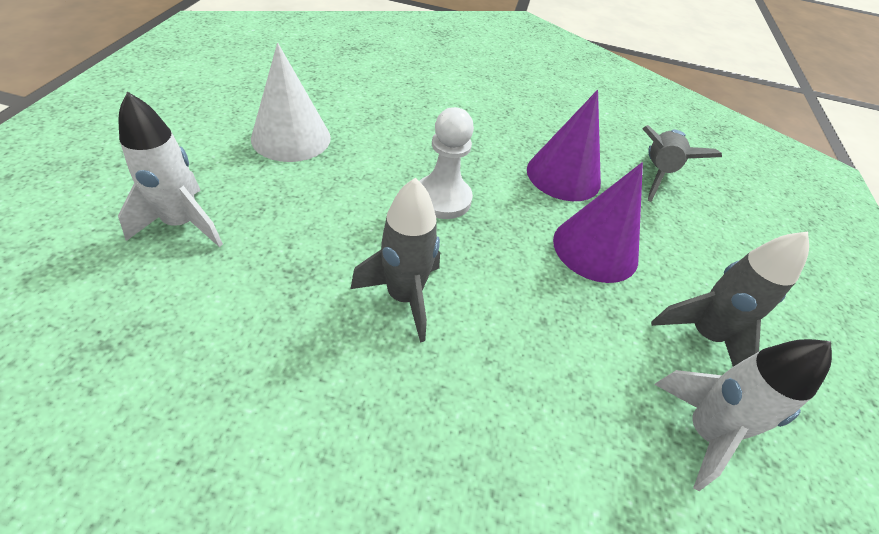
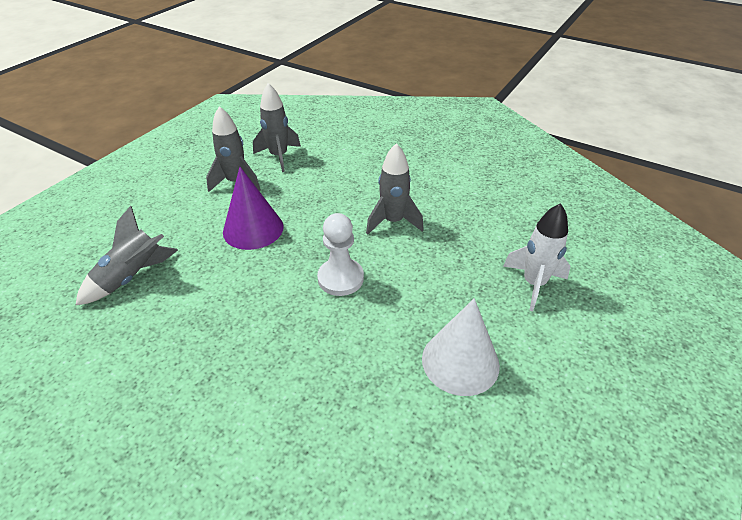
camera: 155 degrees left, 5 degrees down
(563, 175) = (222, 286): purple cone -> none
(702, 432) = (279, 156): white rocket -> grey rocket

